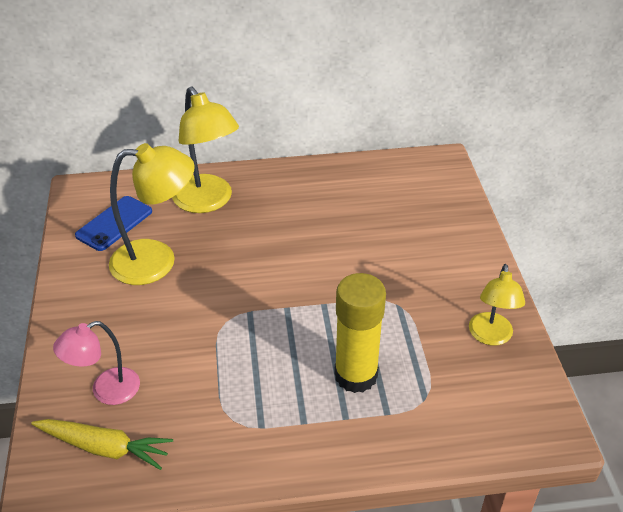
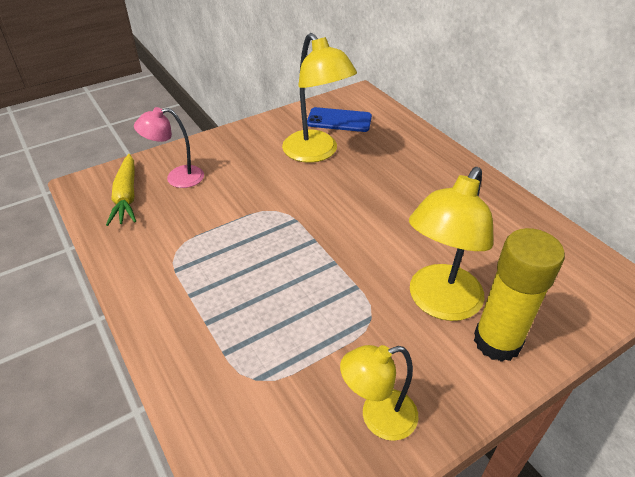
camera: 65 degrees right, 0 degrees up
(106, 391) = (177, 178): pink lamp -> pink lamp turned 45 degrees counterclockwise
(208, 202) = (402, 153): yellow lamp -> yellow lamp (439, 303)
(356, 375) = (260, 313): yellow glue stick -> yellow glue stick (497, 341)

